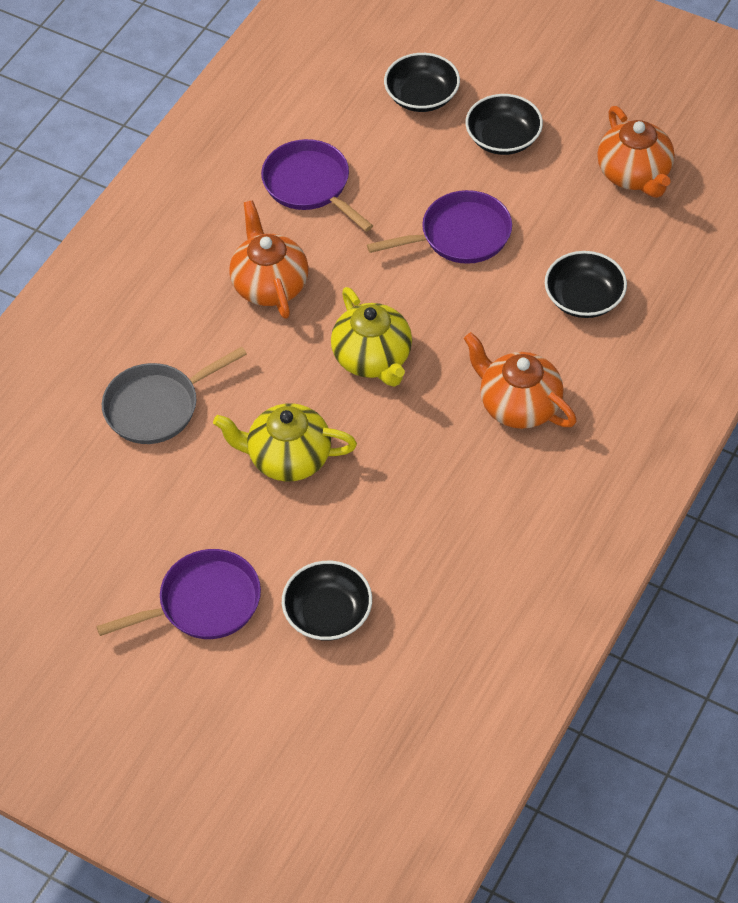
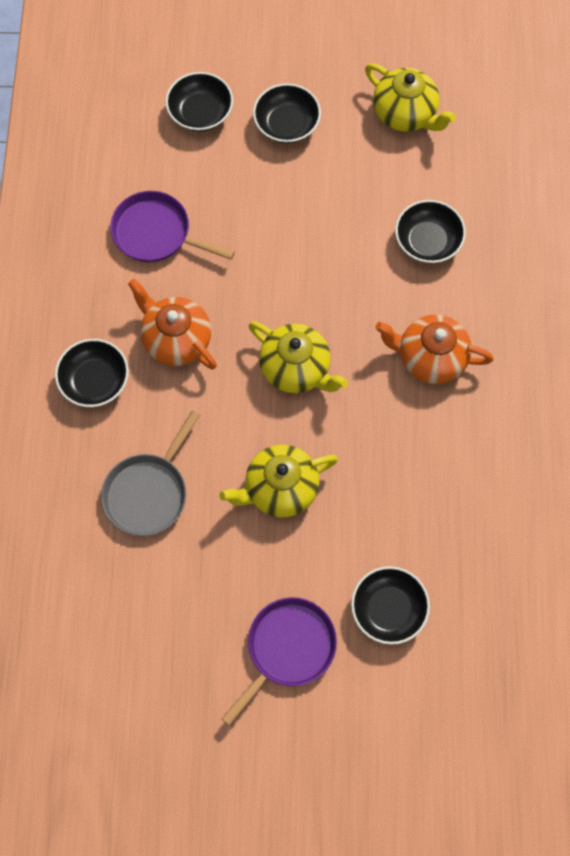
camera: 30 degrees left, 15 degrees up
(168, 289) = (95, 380): none -> black bowl
(460, 235) = (302, 227): purple pan -> none
(634, 174) = (405, 113): orange teapot -> yellow teapot

